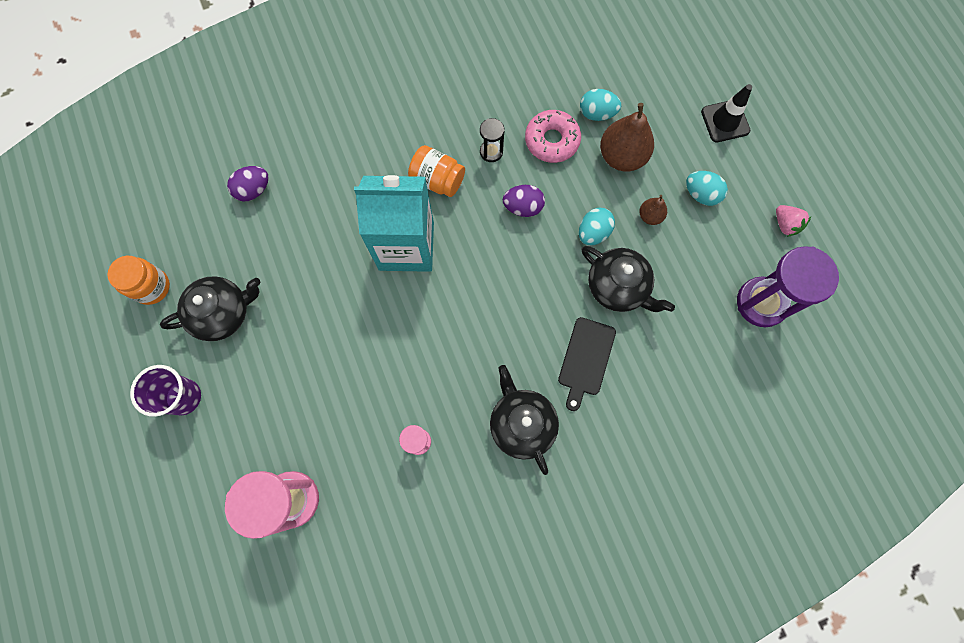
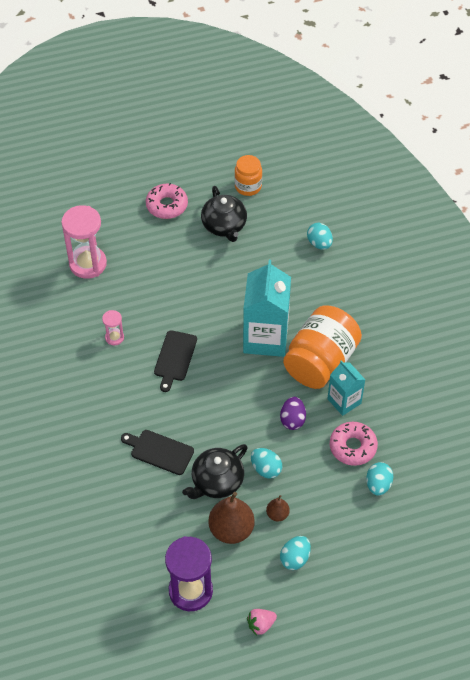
camera: 95 degrees right, 20 degrees down
(184, 397) = (167, 205): purple cup -> pink donut
(253, 190) = (319, 243): purple egg -> turquoise egg
(437, 180) = (320, 362): orange jar -> orange jar, size x1.83
(445, 356) = (175, 358): none -> black cutting board
(491, 152) = (344, 401): black hourglass -> turquoise carton
(522, 424) = (116, 403): black teapot -> none
(622, 156) = (335, 499): brown pear -> brown pear (231, 529)
(725, 121) = (367, 591): black traffic cone -> none

